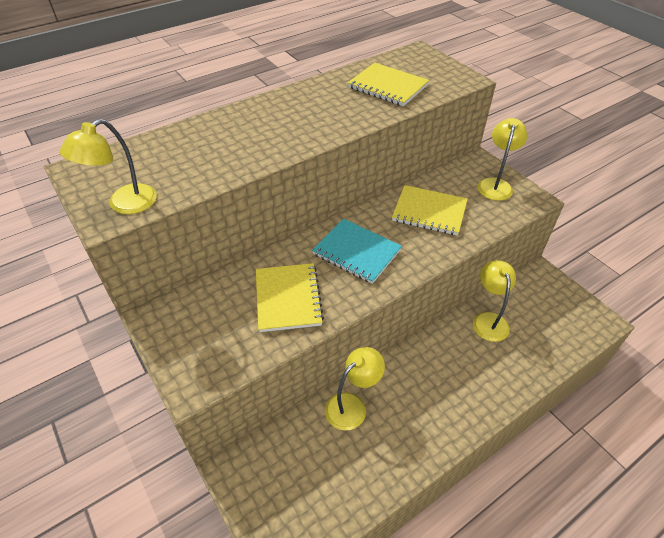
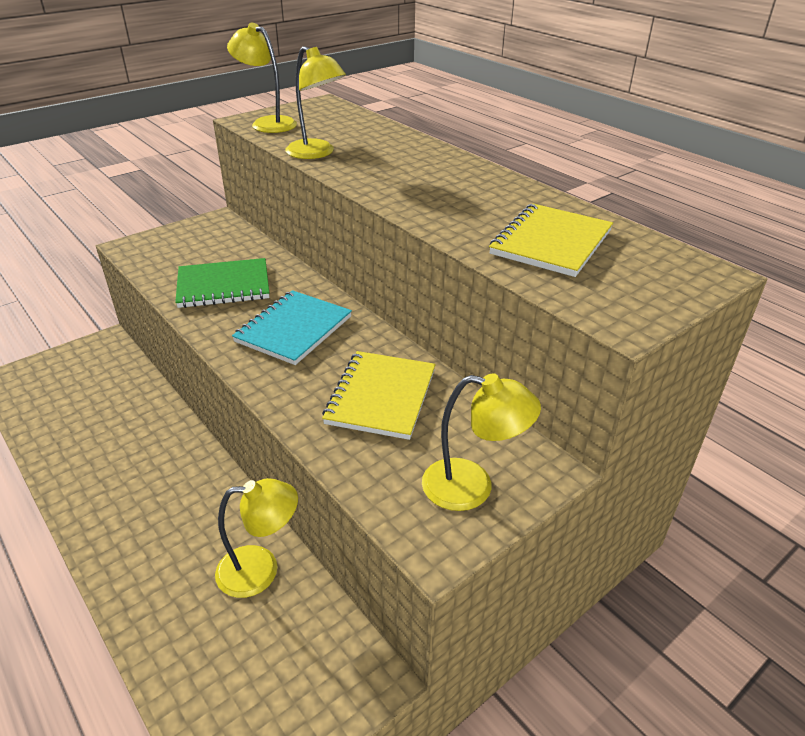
camera: 85 degrees right, 10 degrees down
(288, 298) = (223, 286): yellow notebook -> green notebook
(352, 405) = (149, 417): yellow lamp -> yellow lamp (316, 153)

